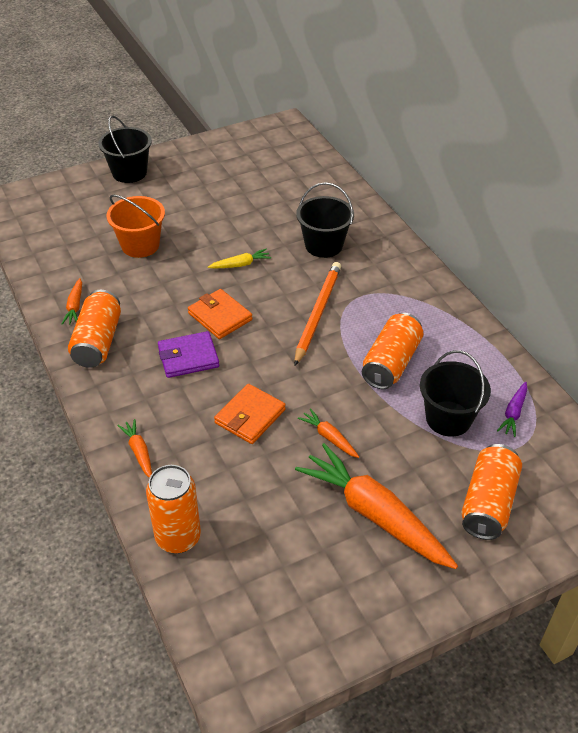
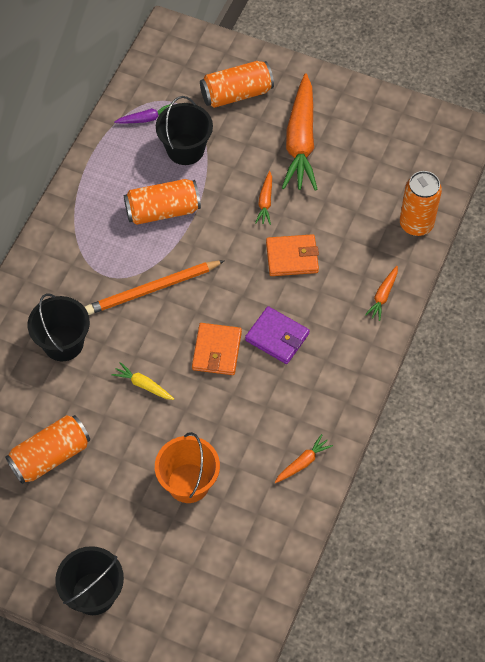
camera: 130 degrees left, 15 degrees up
(98, 341) = (320, 410): orange can -> orange can (50, 456)

